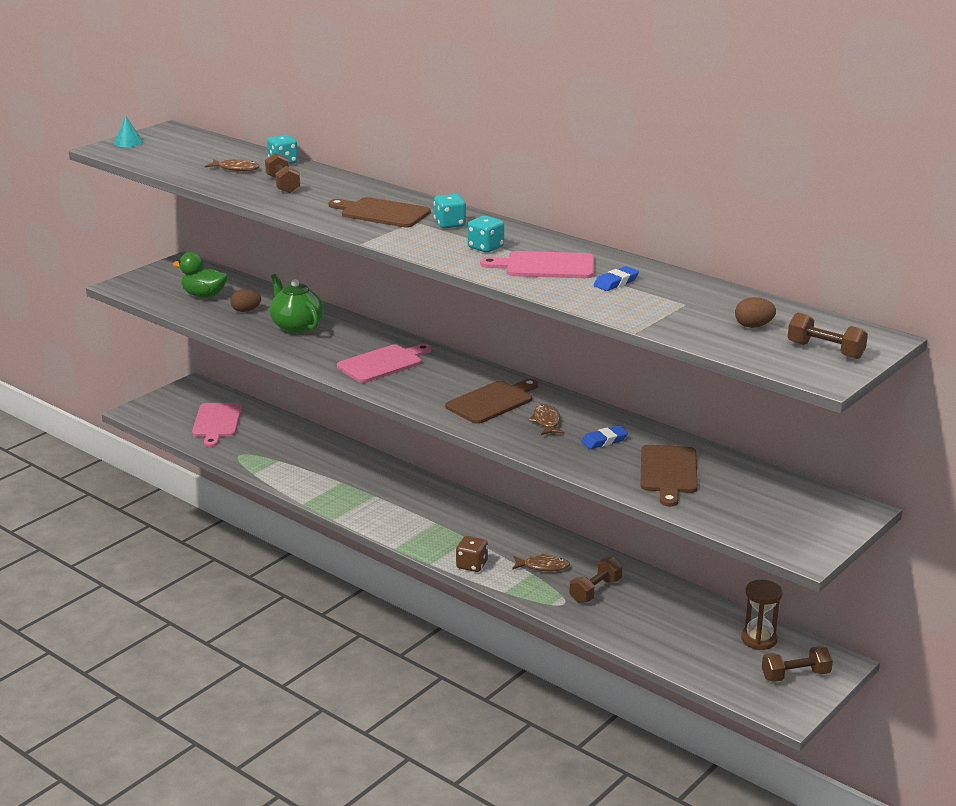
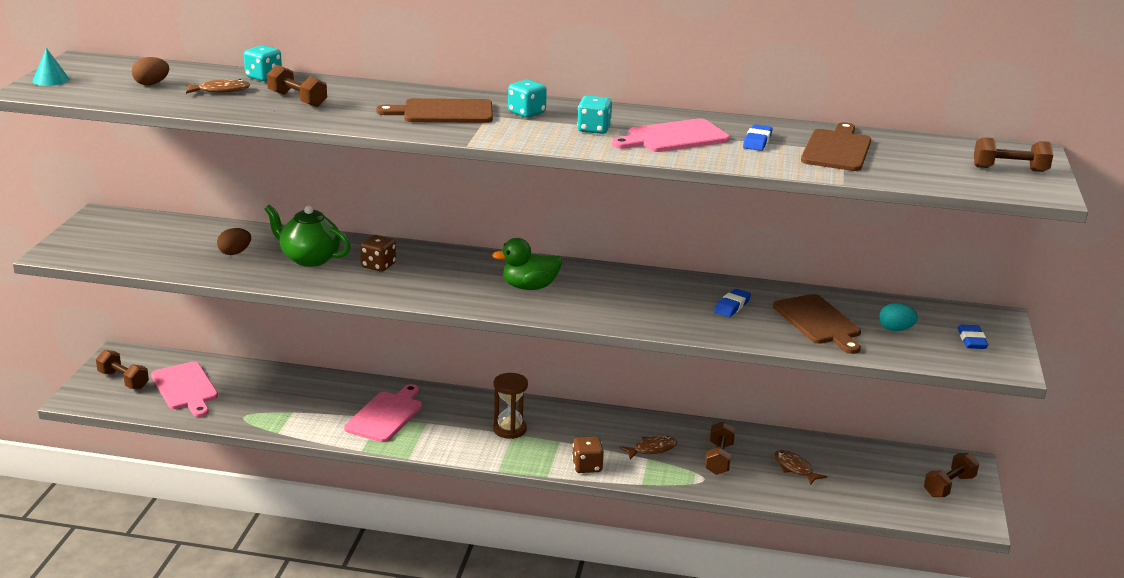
camera: 30 degrees left, 0 degrees up
(178, 406) = (123, 380): none -> brown dumbbell
(204, 295) = (168, 245): green duck -> green duck (529, 287)
(343, 343) = (378, 266): none -> brown dice
(383, 363) = (442, 277): pink cutting board -> pink cutting board (385, 415)
(492, 401) = (590, 292): brown cutting board -> brown cutting board (836, 149)
(546, 422) = (661, 300): brown fish -> brown fish (794, 468)
(735, 496) = (895, 329): none -> turquoise egg
(753, 326) = (925, 159): brown egg -> brown egg (151, 84)
(759, 639) = (890, 463): brown hourglass -> brown hourglass (509, 429)
(800, 523) = (971, 340): none -> blue eraser

